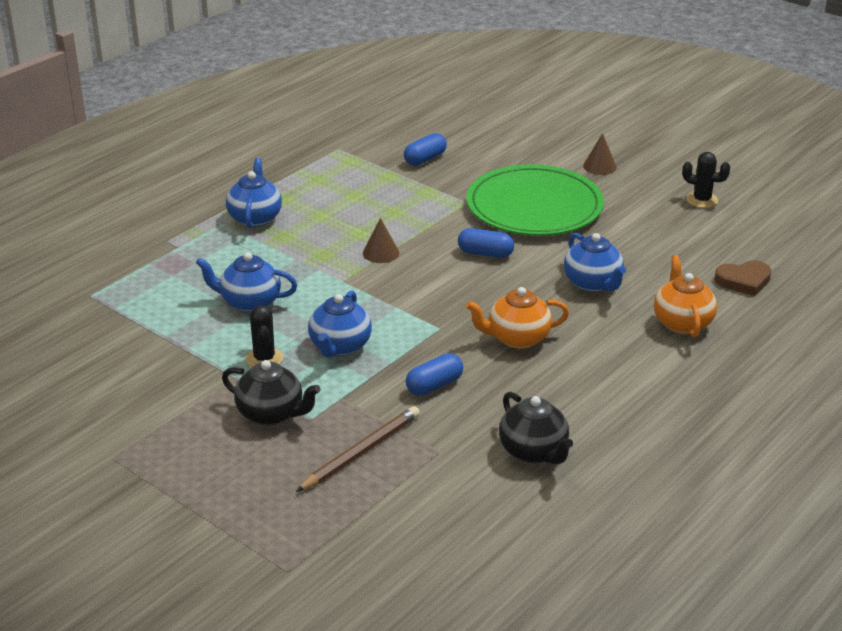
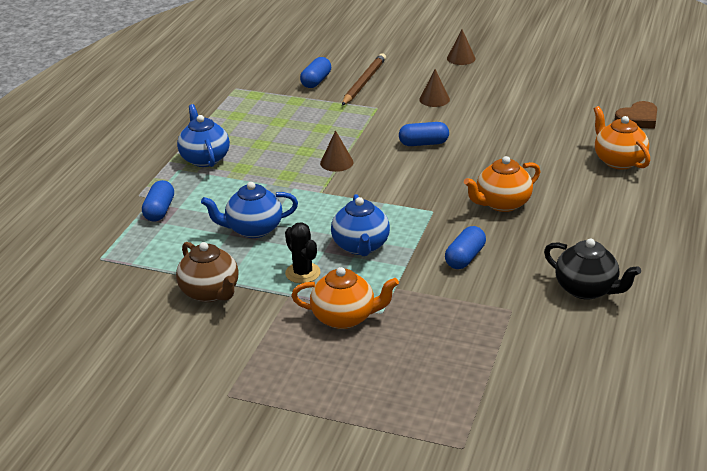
camera: 20 degrees left, 0 degrees up
(165, 355) = (210, 292): none -> brown teapot
(176, 261) = (159, 210): none -> blue capsule
(271, 414) = (345, 317): black teapot -> orange teapot
(361, 452) = (447, 328): brown pencil -> brown pencil (364, 82)
(534, 207) = (434, 99): green plate -> brown cone
(593, 284) = (527, 147): blue teapot -> none
(702, 200) = (558, 67): black cactus -> none

